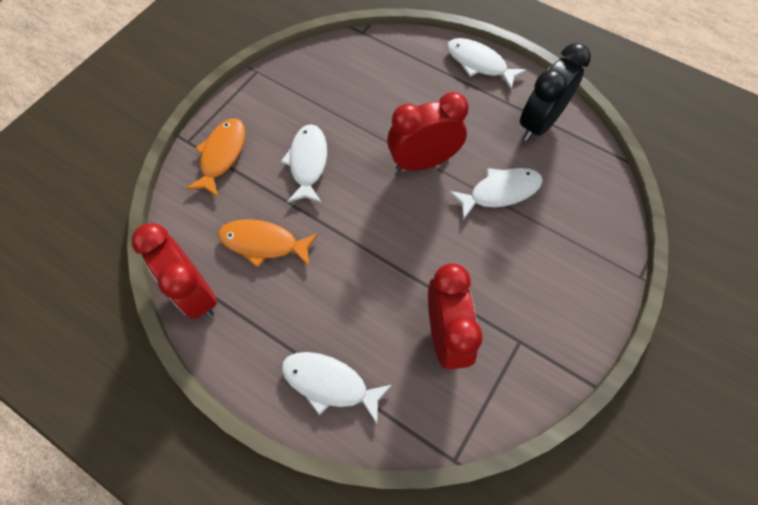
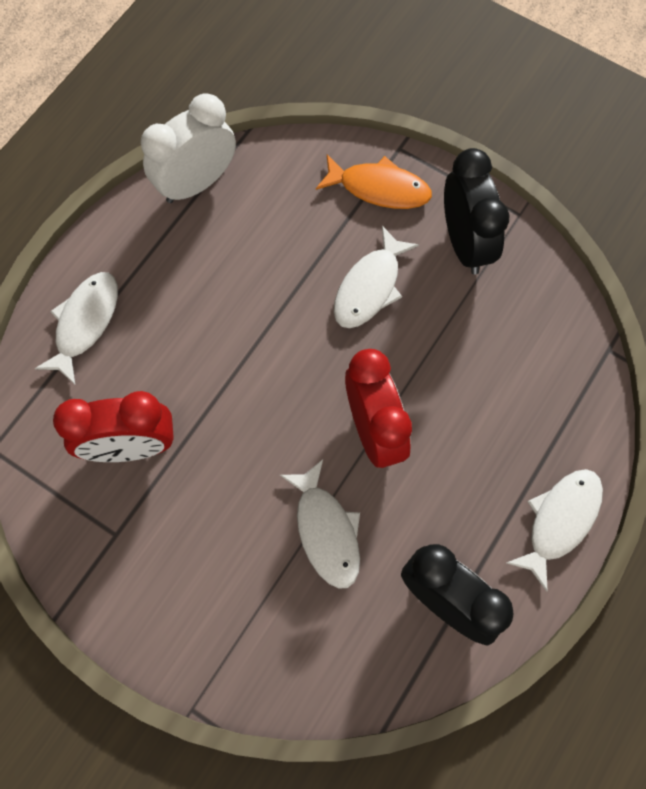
camera: 90 degrees right, 5 degrees up
(196, 293) = (196, 183): red clock -> white clock
(264, 243) = (255, 245): orange fish -> none
(276, 103) = (465, 243): none -> black clock
(308, 163) = (370, 287): white fish -> white fish turned 120 degrees clockwise

